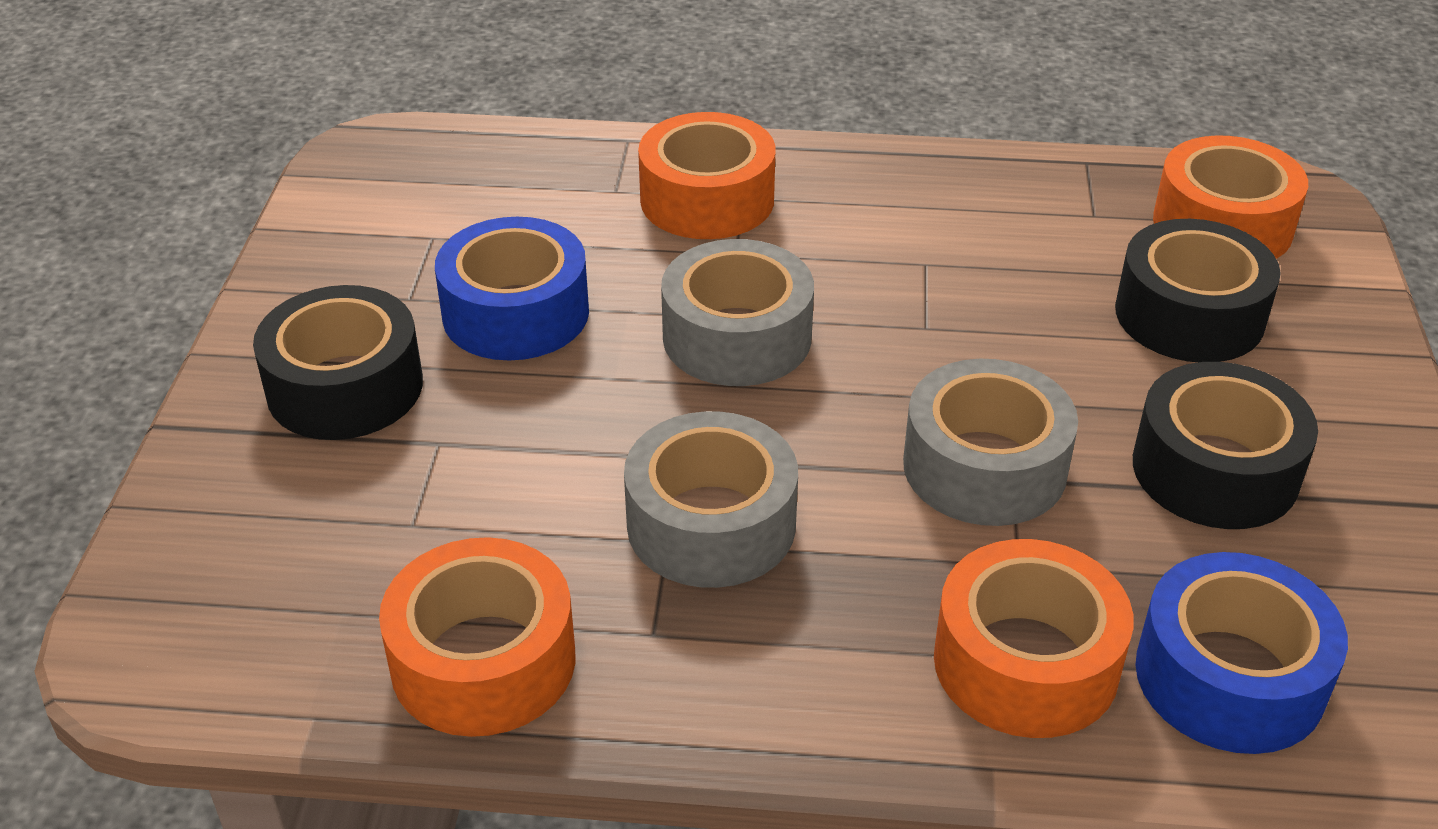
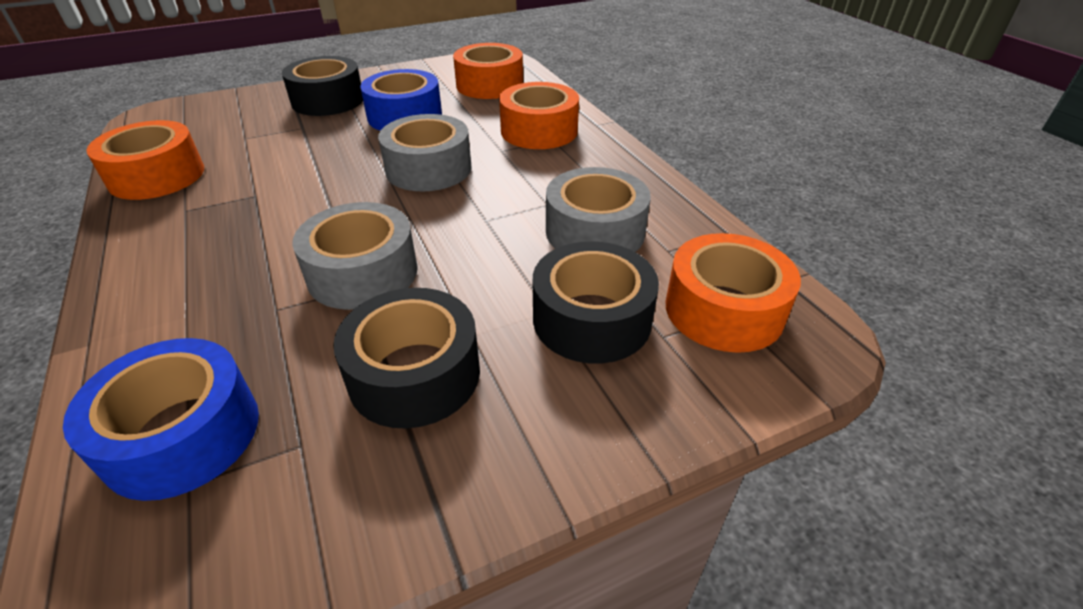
camera: 60 degrees right, 0 degrees up
(711, 524) = (271, 202): grey tape -> grey tape (595, 231)
(1026, 662) = (182, 334): orange tape -> orange tape (489, 85)

